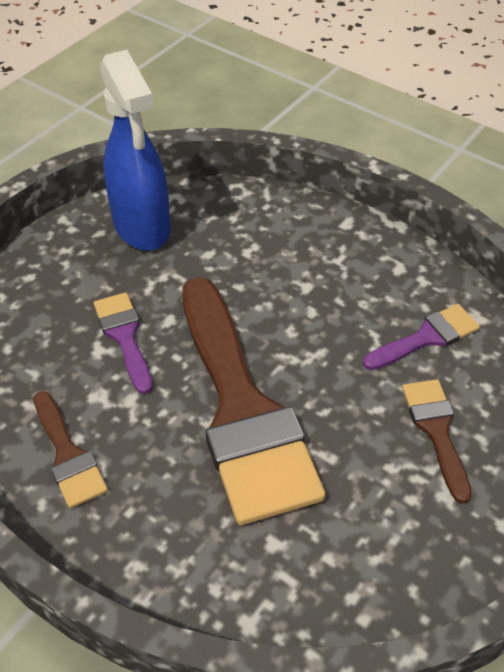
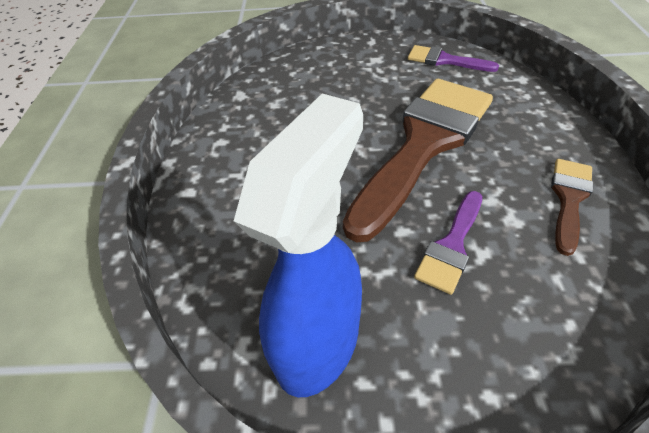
camera: 125 degrees left, 0 degrees up
(426, 337) = (277, 104): purple brush -> purple brush (444, 60)
(436, 430) = (343, 75): brown brush -> none

